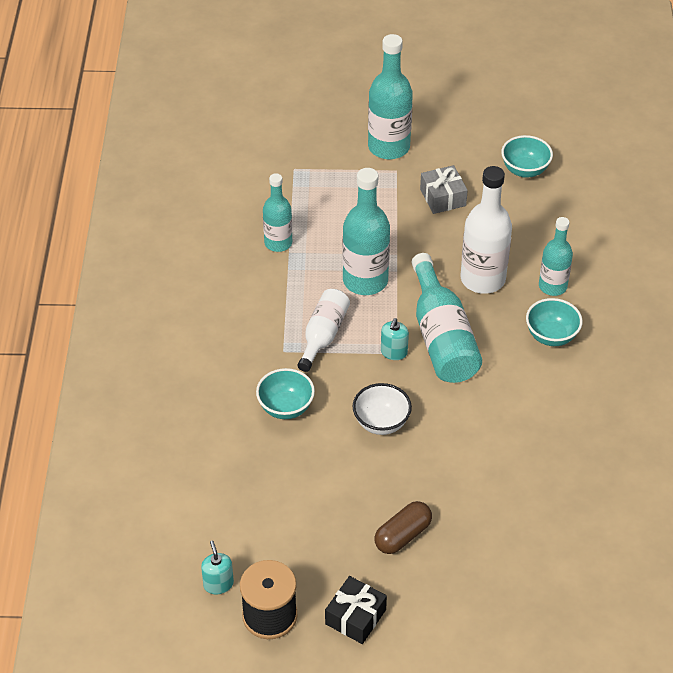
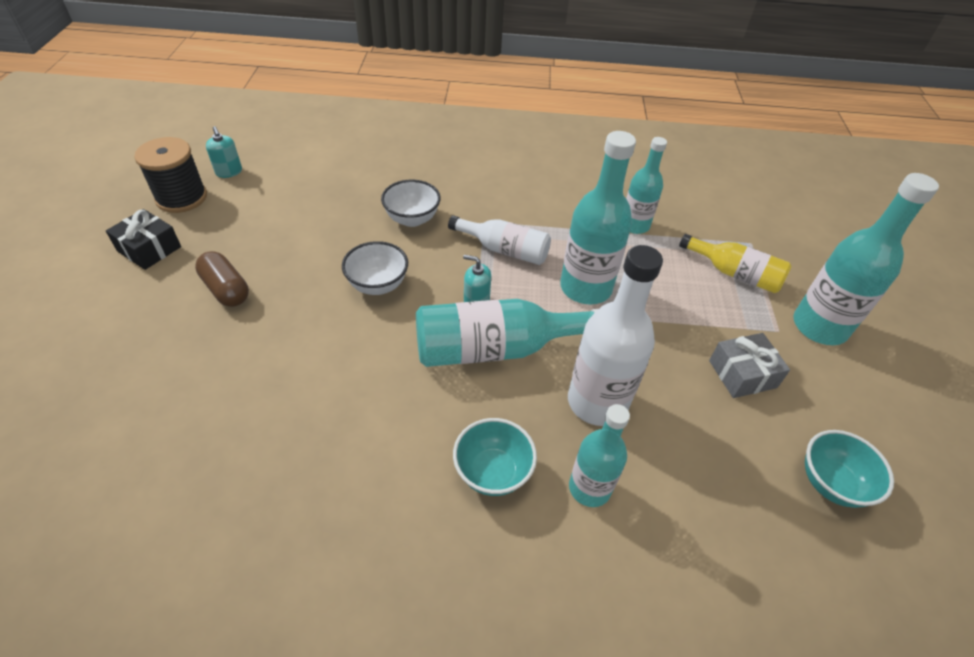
camera: 90 degrees right, 0 degrees up
(218, 584) = (229, 172): turquoise soap dispenser -> turquoise soap dispenser turned 75 degrees clockwise
(286, 407) = (412, 219): turquoise bowl -> white bowl
(335, 185) = (734, 274): none -> yellow bottle

